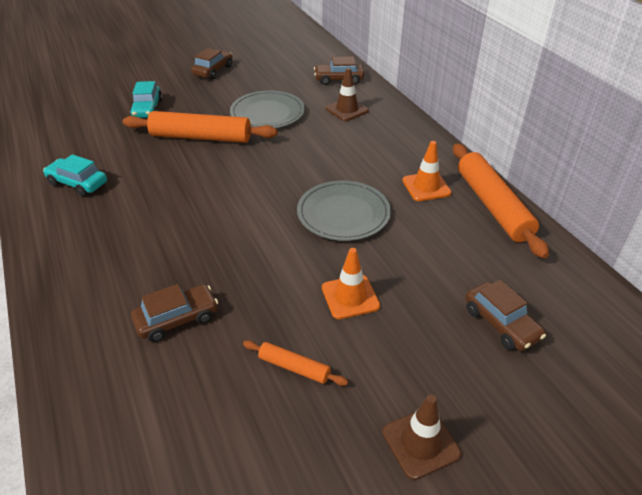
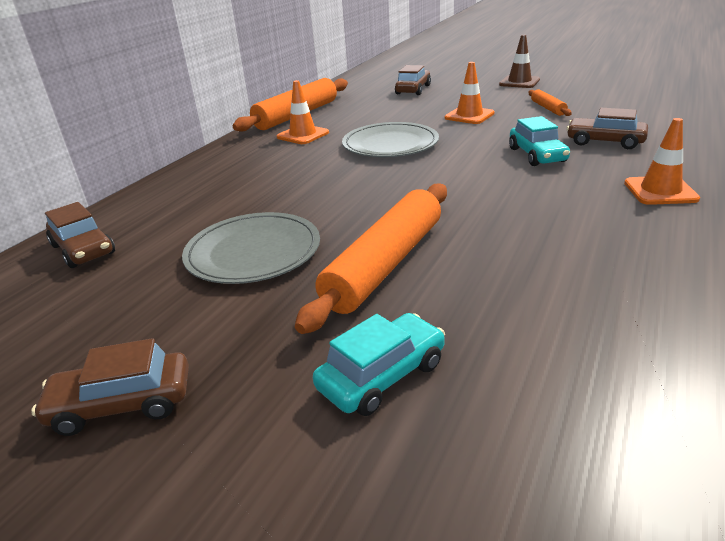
camera: 125 degrees left, 10 degrees down
(78, 183) = (635, 285): turquoise car -> turquoise car (537, 155)
(94, 266) = (660, 191): none -> orange traffic cone
(201, 137) = (385, 264): orange rolling pin -> orange rolling pin turned 60 degrees clockwise
(347, 110) = (186, 209): brown traffic cone -> none

